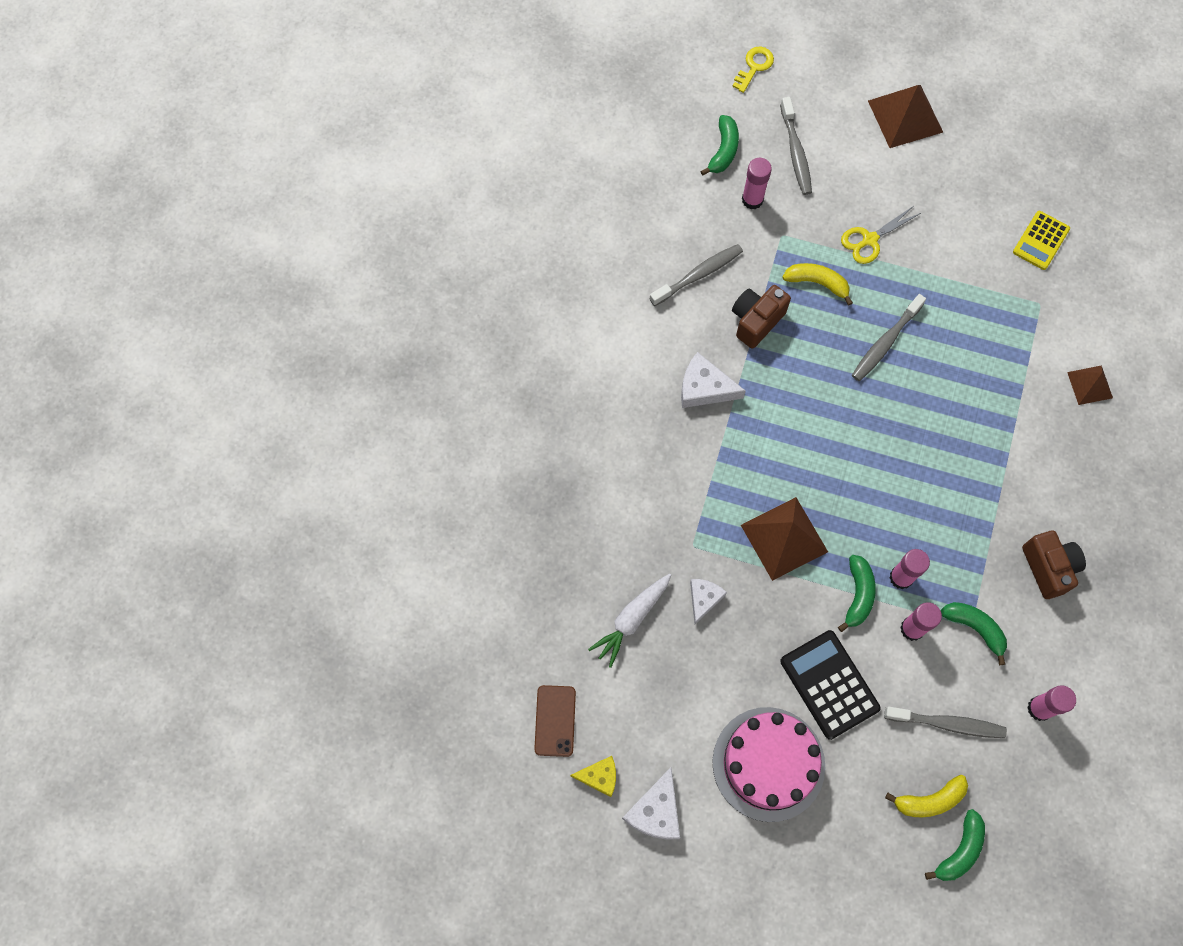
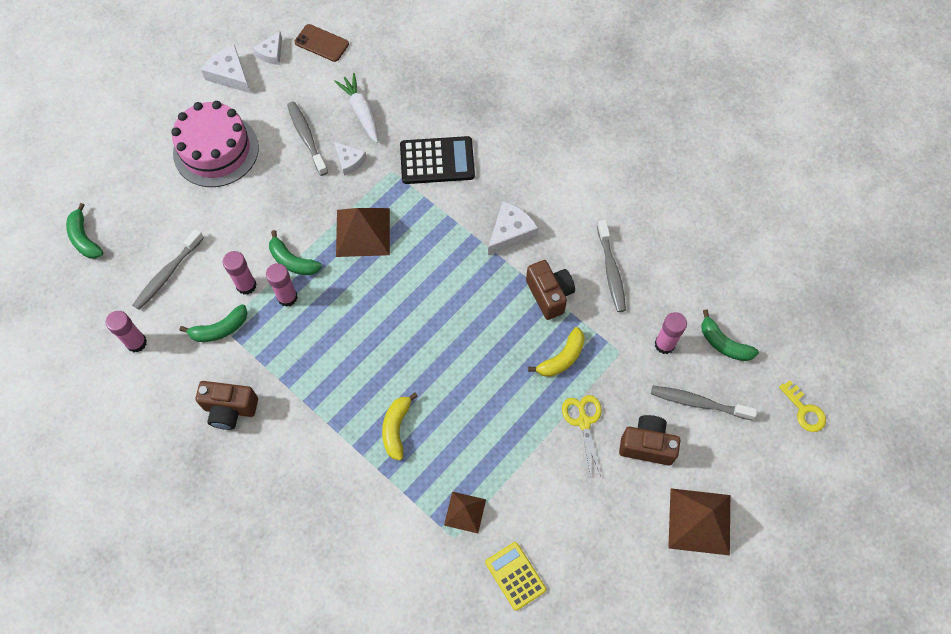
camera: 115 degrees right, 5 degrees down
(599, 777) = (271, 53): yellow cheese -> white cheese
(829, 684) = (242, 211): black calculator -> black calculator (437, 161)
(861, 180) = (647, 445): none -> brown camera
(885, 343) = (482, 385): grey toothbrush -> grey toothbrush (306, 137)
(929, 800) = (127, 236): yellow banana -> yellow banana (396, 428)
(1090, 385) = (358, 537): brown pyramid -> brown pyramid (465, 512)

